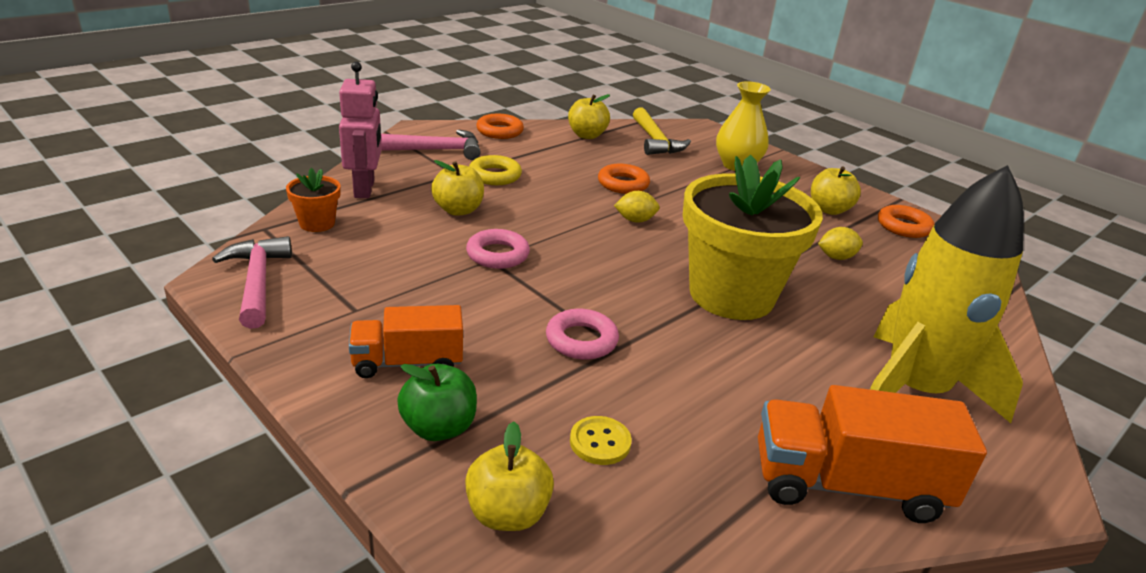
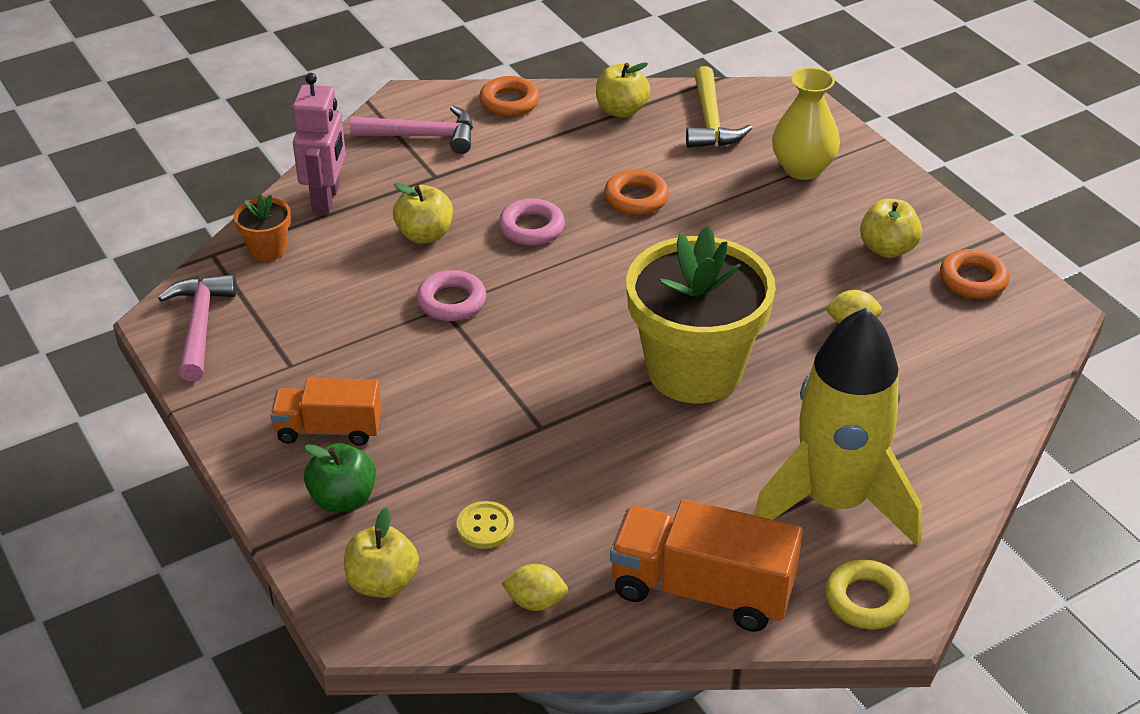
camera: 15 degrees right, 10 degrees up
(495, 175) = (481, 181): yellow ring -> yellow ring (866, 600)
(581, 340) = (506, 416): pink ring -> pink ring (531, 228)
(635, 220) = (628, 257): yellow lemon -> yellow lemon (535, 602)

